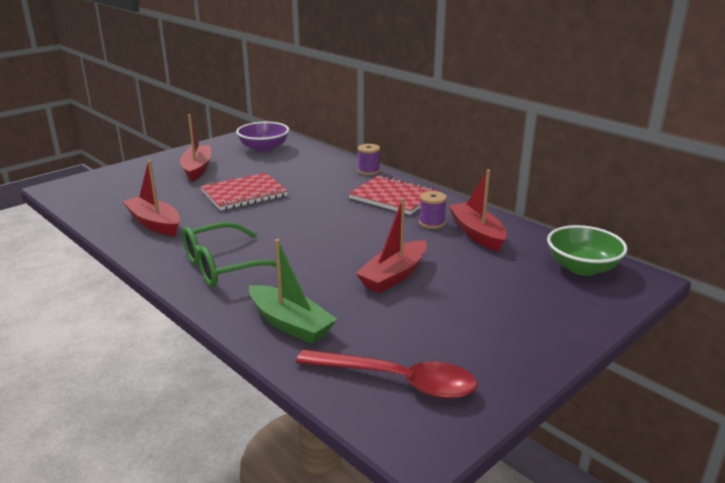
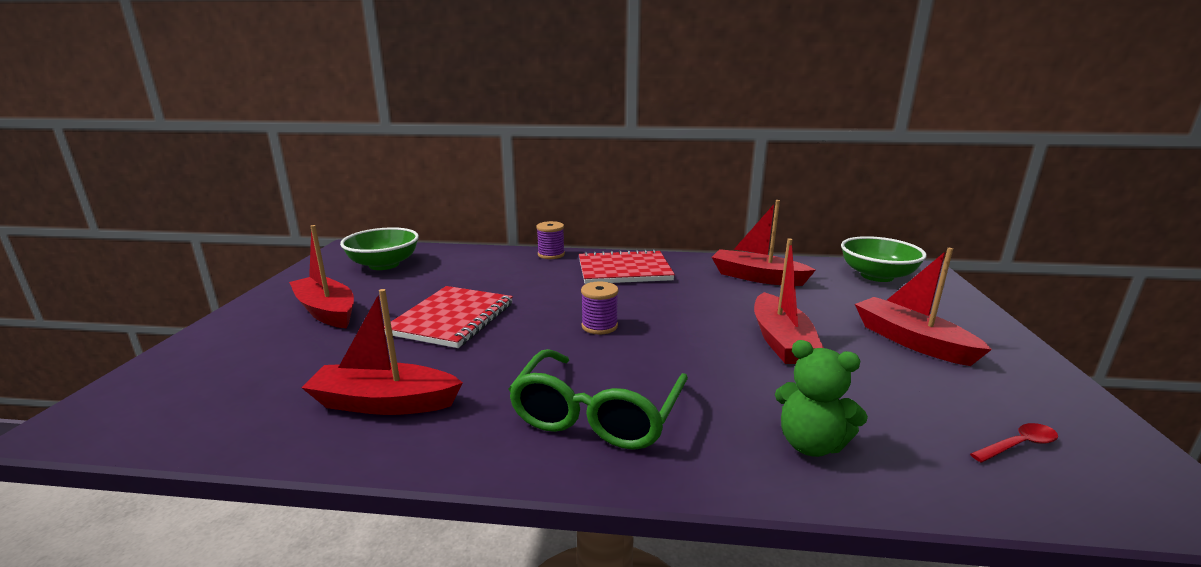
camera: 40 degrees left, 5 degrees down
(264, 148) = (384, 265): purple bowl -> green bowl
(290, 324) = (811, 444): green boat -> green teddy bear
(398, 381) = (1018, 445): red spoon -> red spoon, size x0.43
(432, 223) = (705, 281): purple spool -> purple spool (599, 326)
(482, 313) = (911, 341): none -> red boat

